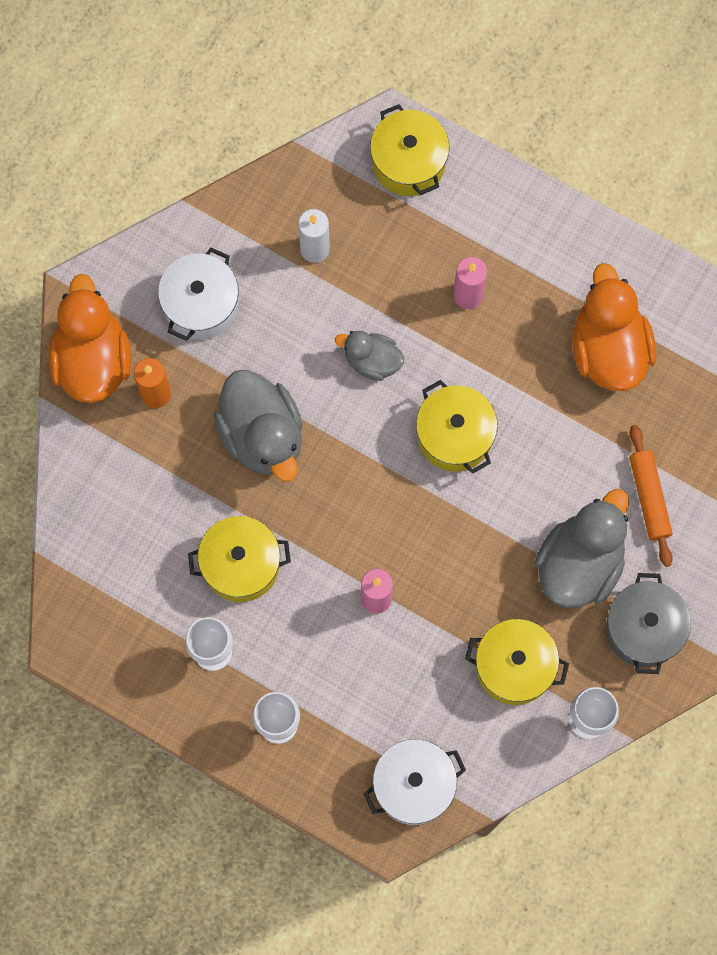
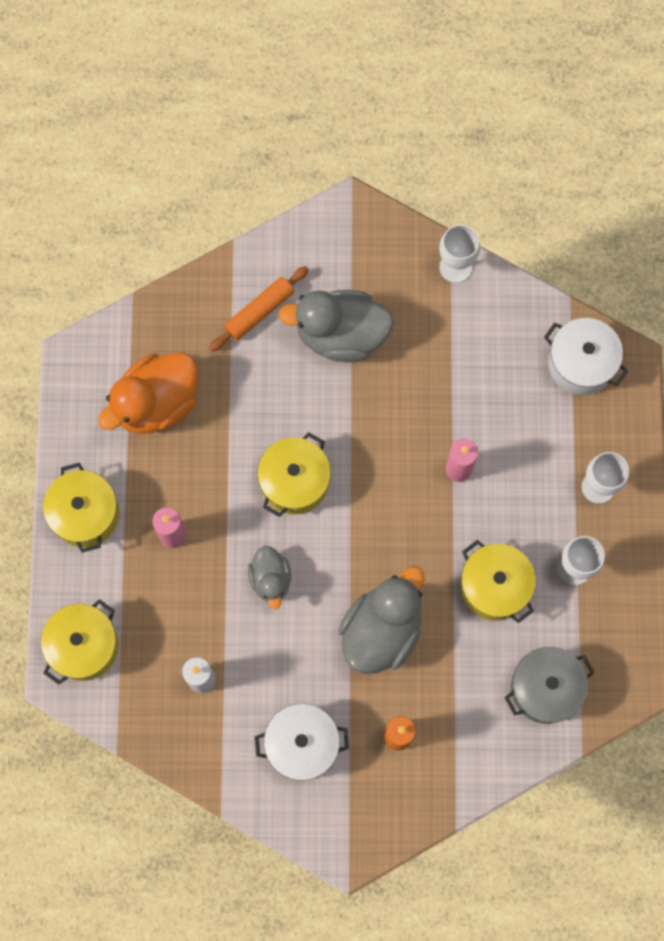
camera: 120 degrees left, 0 degrees up
(92, 360) = (400, 805): orange duck -> none
(514, 666) = (448, 340): yellow pot -> yellow pot (85, 514)
(643, 629) = (364, 263): grey pot -> grey pot (545, 688)

